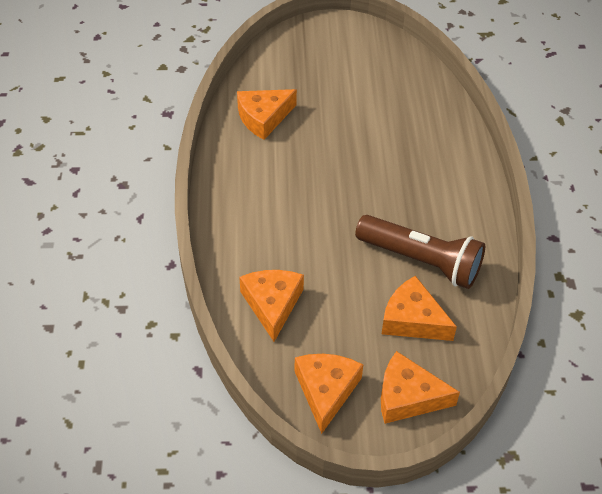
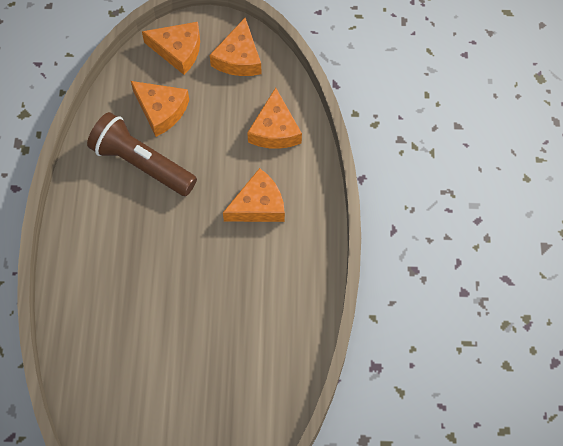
camera: 175 degrees left, 15 degrees up
(263, 118) = (271, 346): orange cheese -> orange cheese (258, 205)

